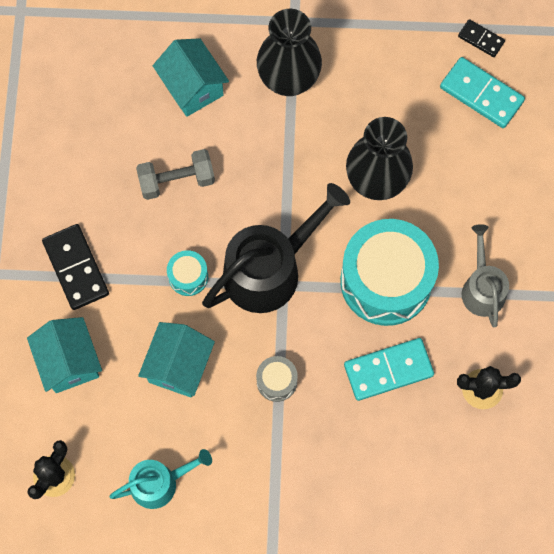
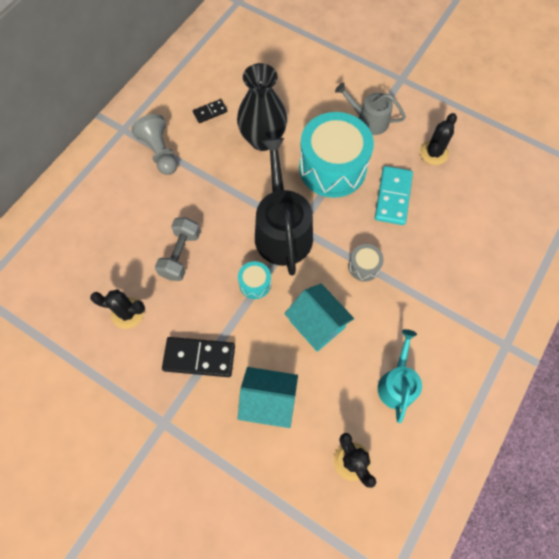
camera: 60 degrees left, 5 degrees down
(82, 169) = (127, 313): none -> black cactus
(192, 87) = (121, 210): turquoise house -> none
(288, 80) = (160, 152): black vase -> grey pawn
(481, 39) = (211, 42): black domino -> black domino (210, 112)
(481, 94) = (245, 59): turquoise domino -> none

